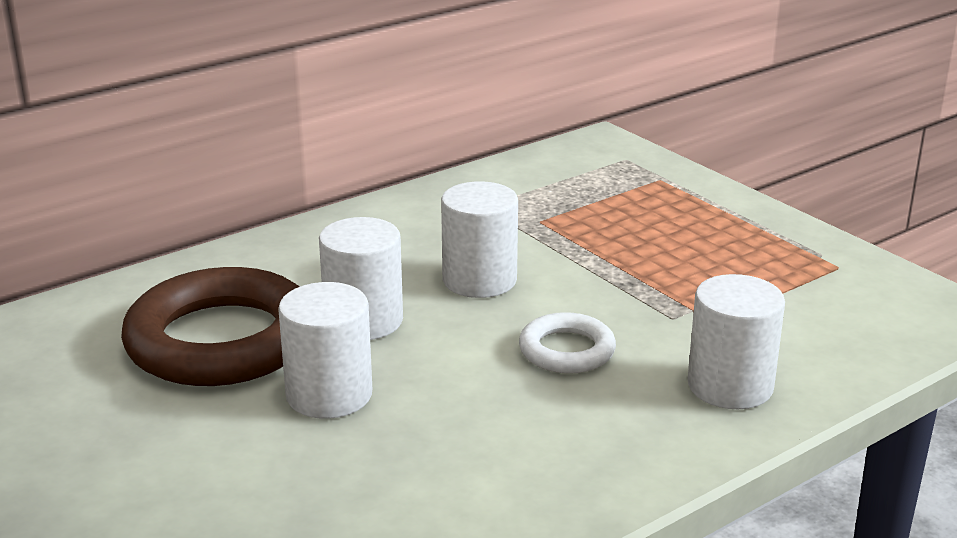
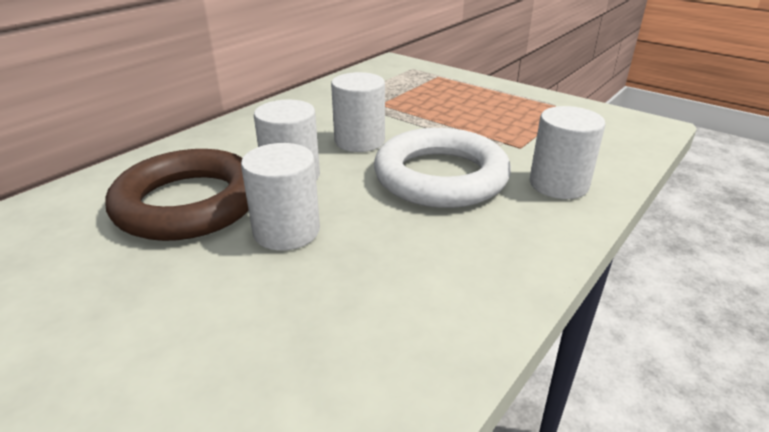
camera: 15 degrees left, 5 degrees up
(567, 350) = (440, 177): white ring -> white ring, size x2.00

